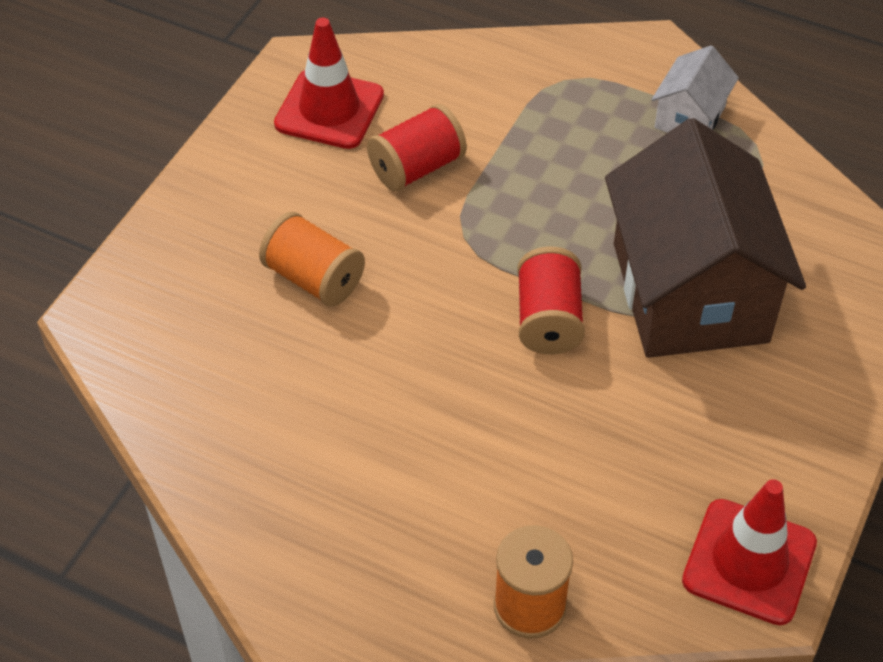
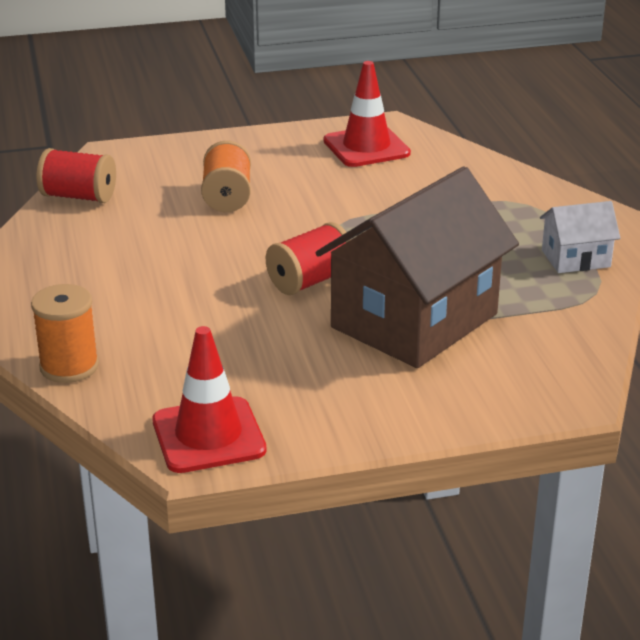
camera: 50 degrees right, 20 degrees down
(417, 168) = (366, 190): red spool -> red spool (79, 197)

